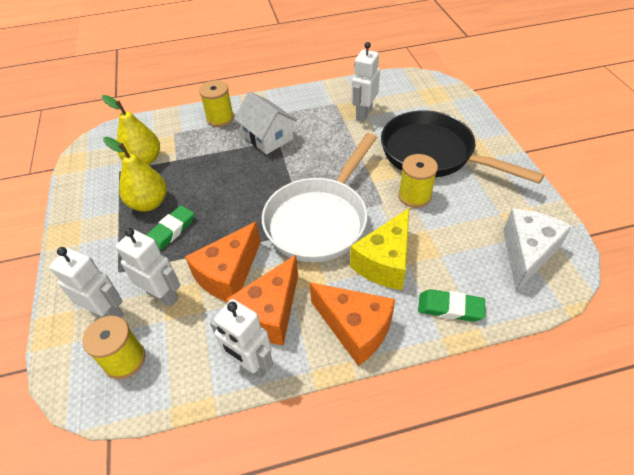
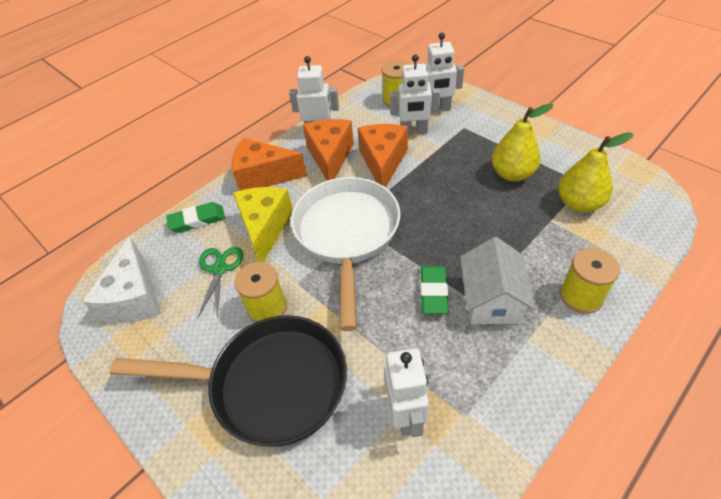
camera: 150 degrees right, 0 degrees up
(170, 231) = (463, 165): green eraser -> green eraser (433, 292)
(267, 137) = (491, 299): white house -> white house turned 75 degrees clockwise
(442, 243) = (219, 269): none -> green scissors

